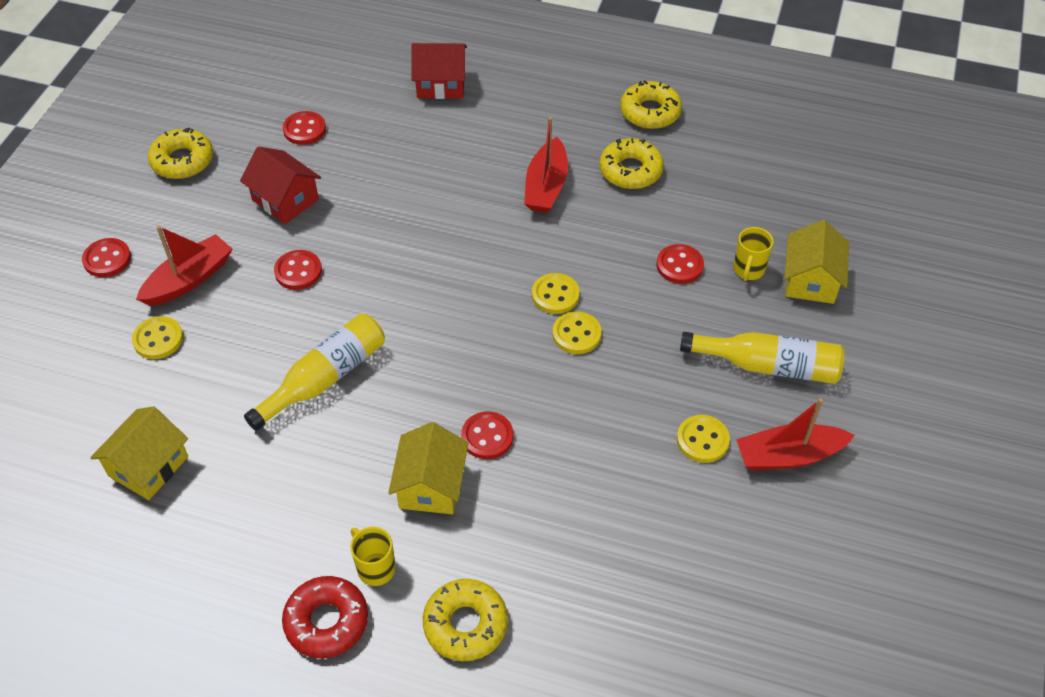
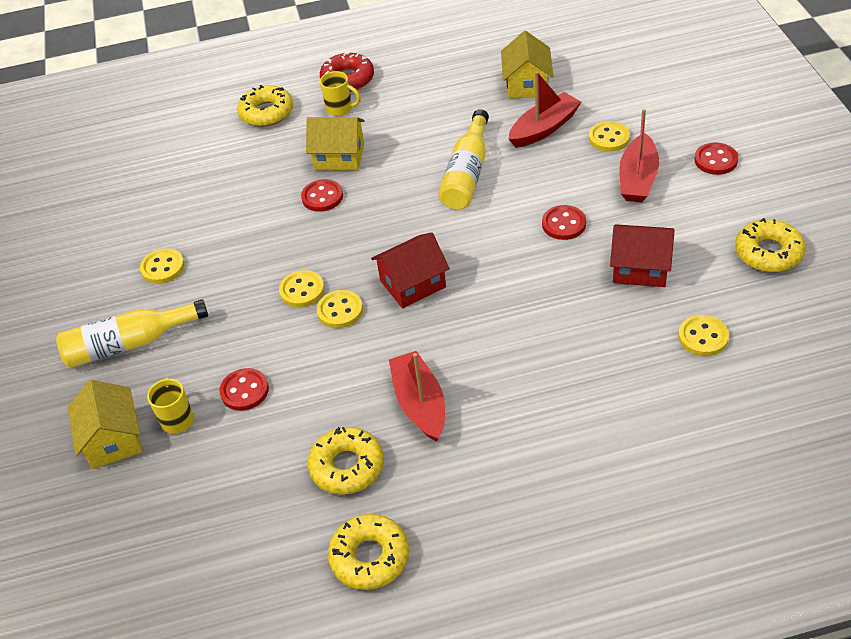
camera: 155 degrees right, 5 degrees down
(304, 129) = (703, 337): red button -> yellow button
(431, 485) = (339, 157): yellow house -> yellow house turned 60 degrees counterclockwise
(441, 84) = (628, 464): red house -> red house (413, 284)
(788, 456) = (92, 288): red boat -> red boat (544, 128)

